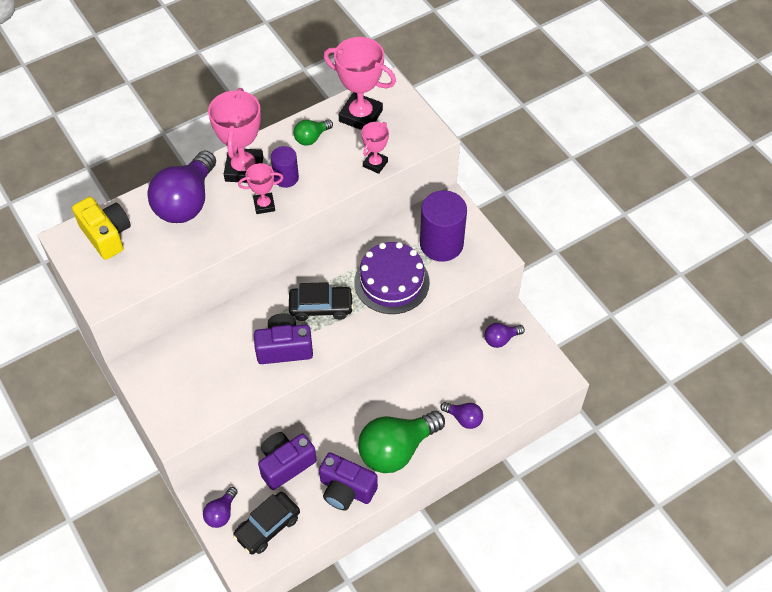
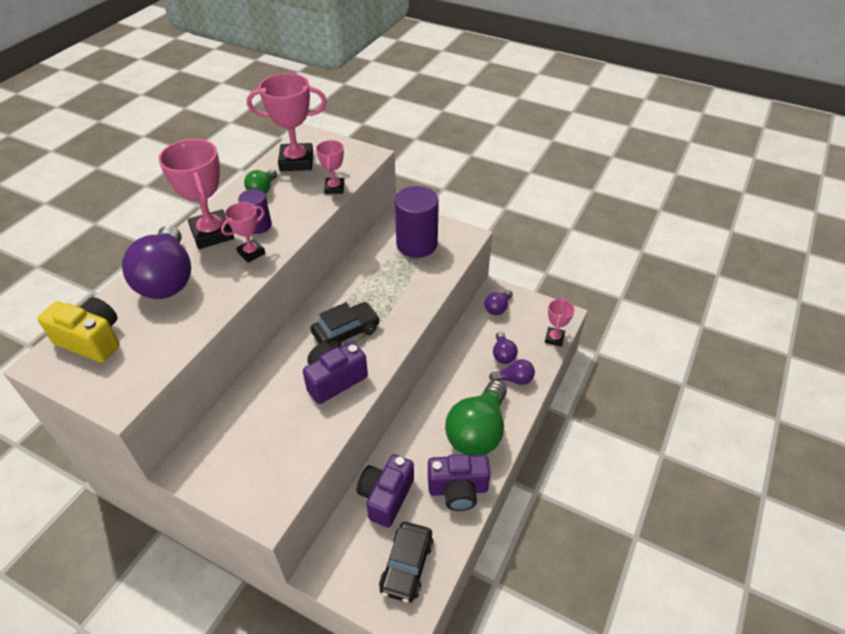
camera: 30 degrees left, 10 degrees down
(221, 513) = (351, 579): purple light bulb -> purple light bulb (503, 355)
(392, 282) = (396, 287): purple cake -> none
(532, 397) = (554, 338): none -> pink trophy

